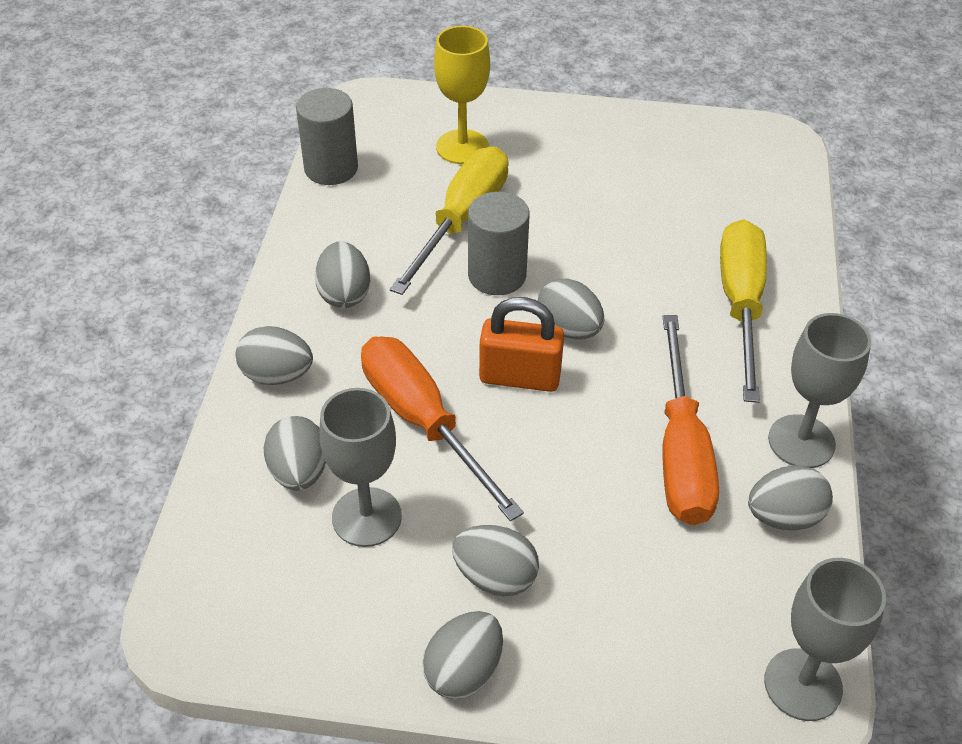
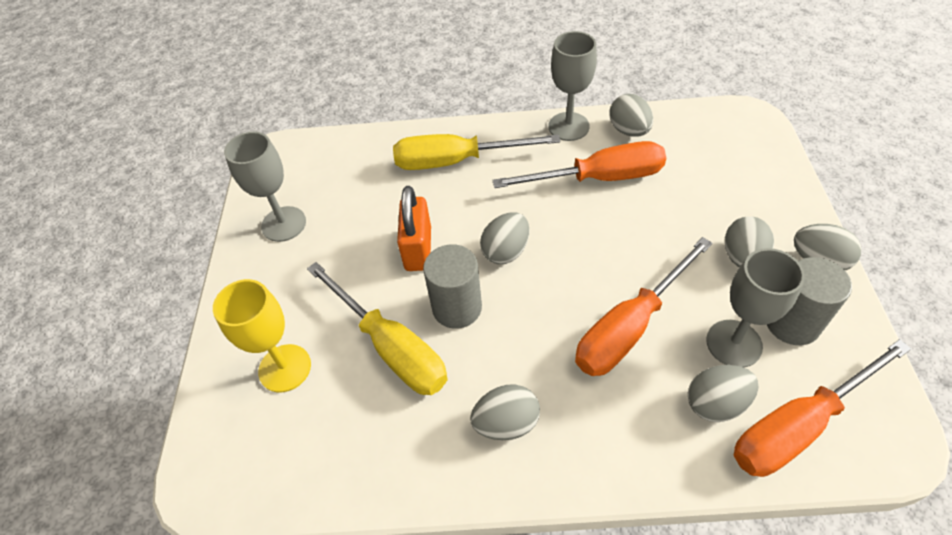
camera: 95 degrees left, 5 degrees up
(243, 540) = (798, 425): none -> orange screwdriver
(277, 375) = (622, 453): grey egg -> none
(331, 168) = (323, 488): grey cylinder -> grey cylinder (792, 323)
(462, 220) = (391, 347): yellow screwdriver -> yellow screwdriver turned 150 degrees counterclockwise
(520, 377) = (564, 273): orange padlock -> orange padlock (418, 249)
(803, 684) = (735, 117): grey goblet -> grey goblet (284, 224)

